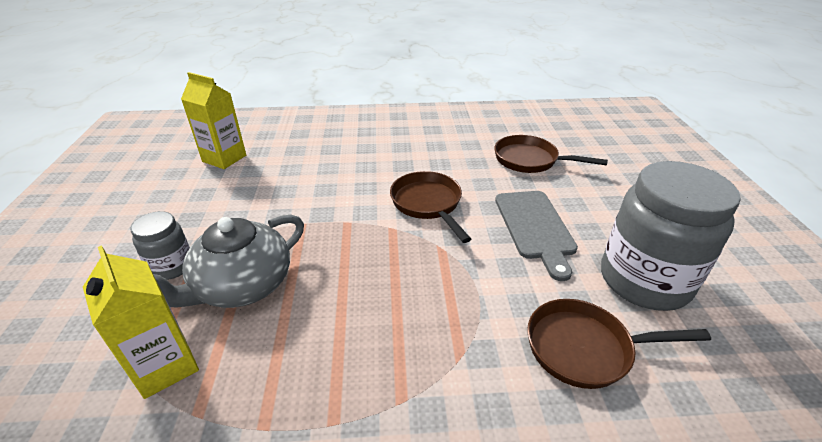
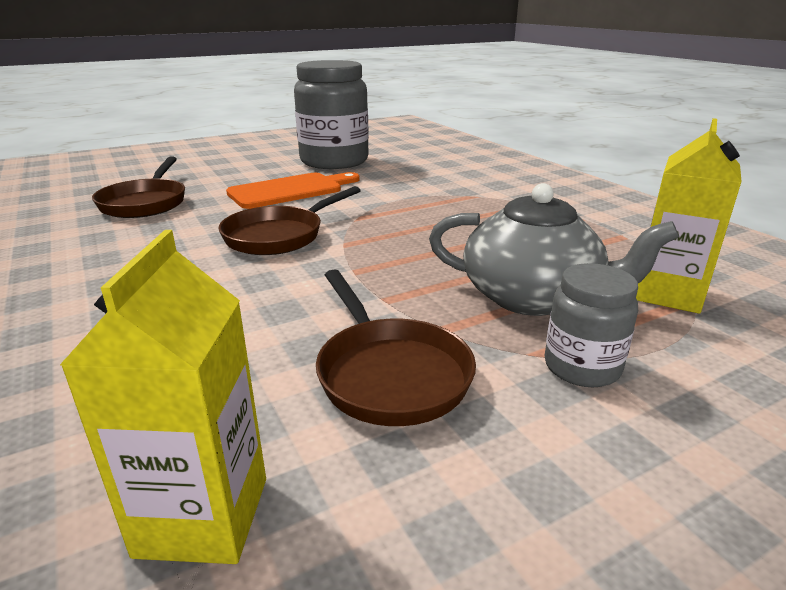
camera: 115 degrees left, 10 degrees down
(535, 227) = (290, 190): grey cutting board -> orange cutting board
(585, 348) = (419, 170): brown pan -> brown pan (389, 373)

